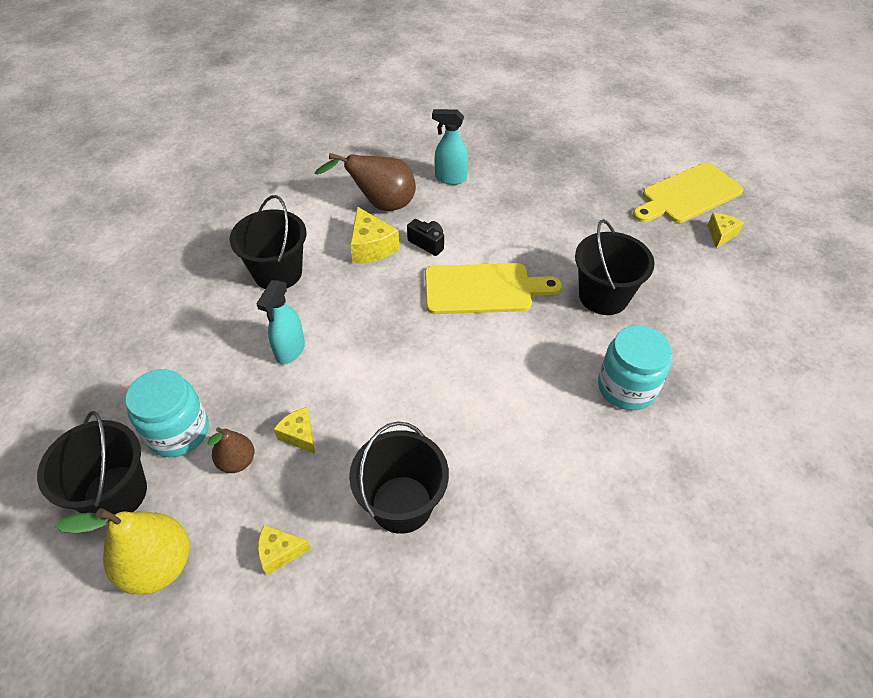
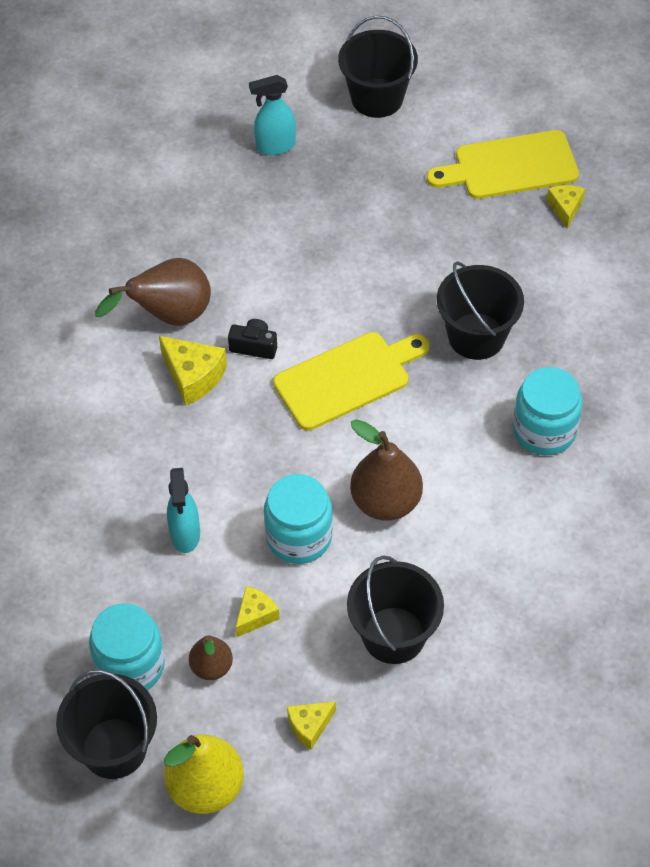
camera: 25 degrees left, 5 degrees up
(278, 273) = (108, 451): black bucket -> black bucket (377, 98)
(299, 435) = (255, 616): yellow cheese -> yellow cheese turned 105 degrees clockwise
(374, 388) = (299, 537): none -> turquoise jar
(450, 178) = (229, 247): turquoise spray bottle -> turquoise spray bottle (275, 146)
(460, 390) = (385, 502): none -> brown pear
(688, 195) = (510, 166): yellow cutting board -> yellow cutting board turned 45 degrees clockwise

